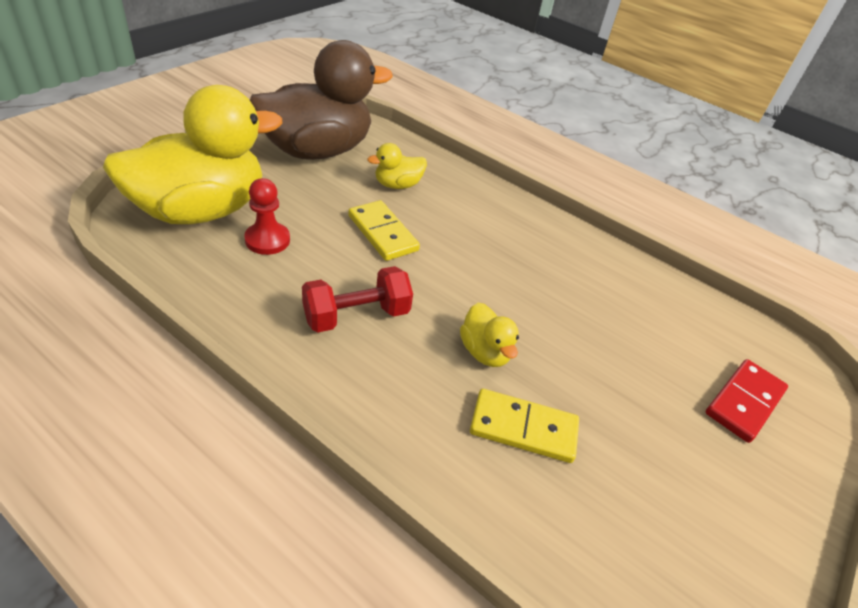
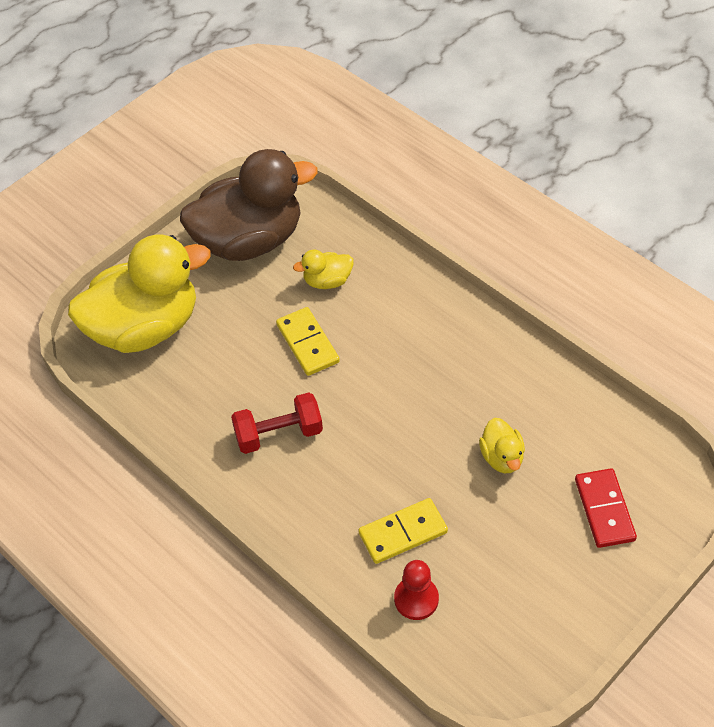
camera: 15 degrees right, 10 degrees up
(267, 240) = (204, 358): red pawn -> red pawn (416, 599)
(485, 352) = (384, 466): yellow duck -> yellow duck (502, 457)
(523, 428) = (403, 533): yellow domino -> yellow domino turned 45 degrees counterclockwise
(744, 402) = (604, 510): red domino -> red domino turned 60 degrees counterclockwise

